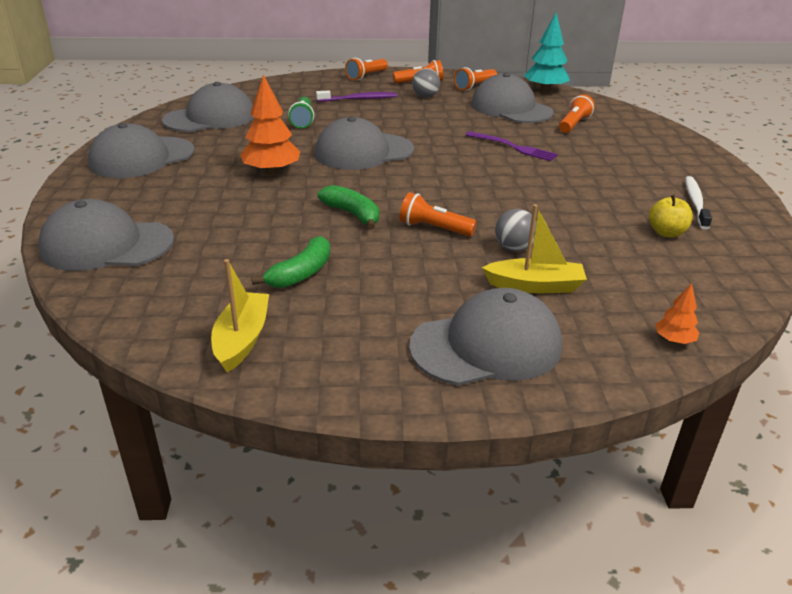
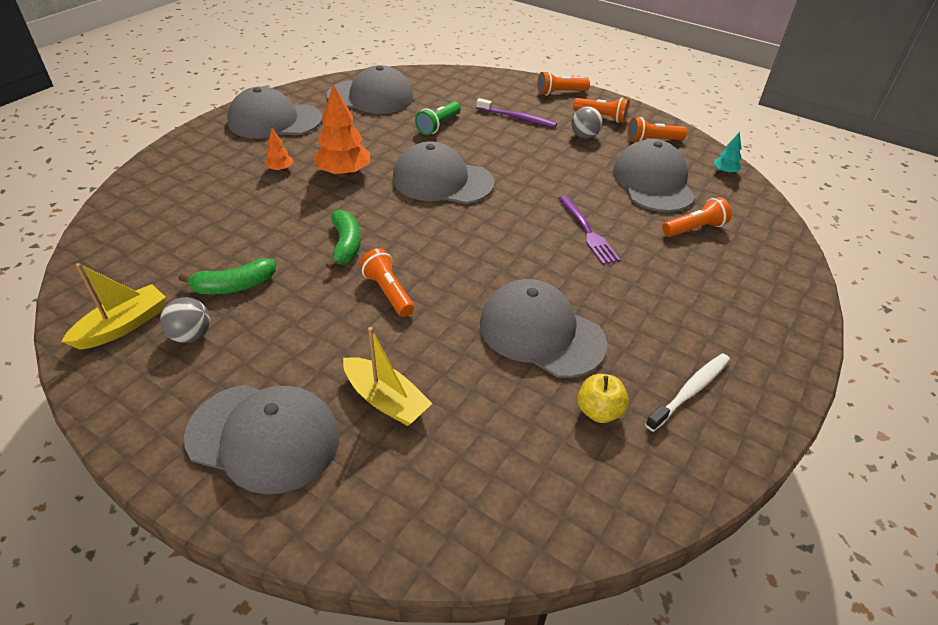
camera: 35 degrees right, 10 degrees up
(107, 245) = (155, 195): grey cap -> grey cap (541, 333)
(514, 248) = (425, 349): grey ball -> grey ball (191, 335)
(545, 90) = (725, 172): turquoise tree -> turquoise tree, size x0.50
(674, 340) = (421, 536): orange tree -> orange tree (280, 169)

